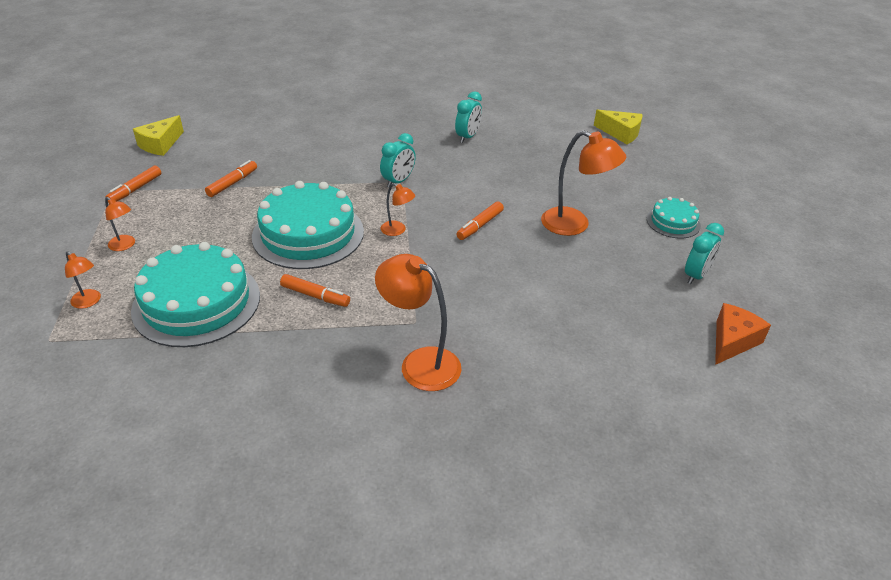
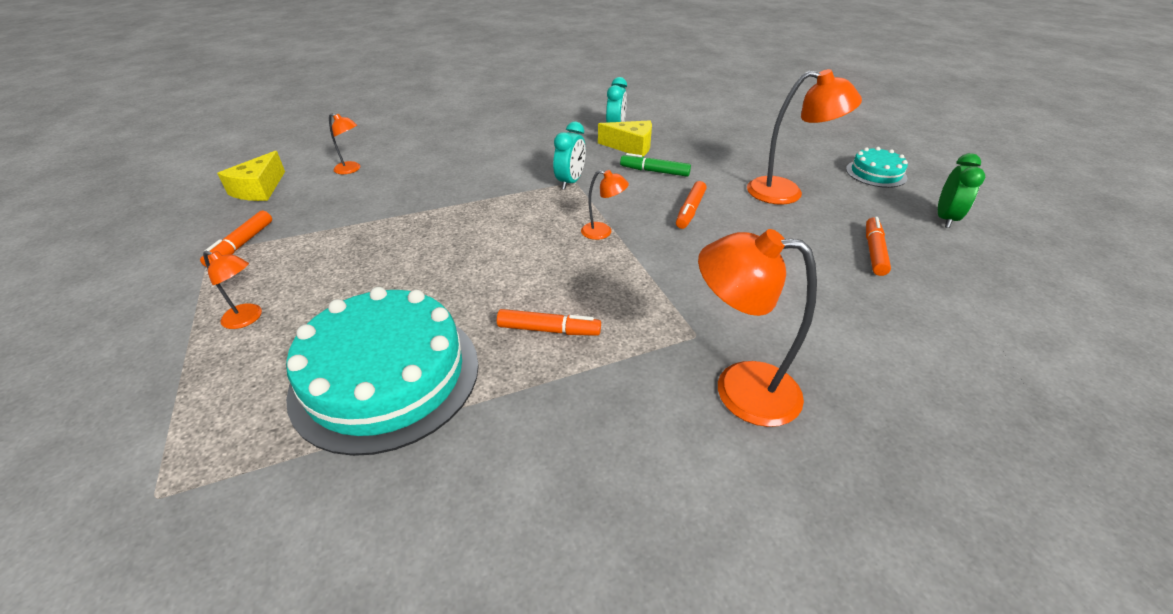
camera: 15 degrees left, 0 degrees up
(89, 302) = (213, 414): orange lamp -> orange lamp (351, 169)
(232, 183) = (372, 216): orange marker -> orange marker (874, 251)
(308, 234) = (497, 256): turquoise cake -> none
(474, 184) = (654, 171): none -> green marker
(621, 133) = (759, 107): yellow cheese -> yellow cheese (631, 147)
(696, 275) = (945, 218): turquoise clock -> green clock
(732, 341) = (1045, 277): orange cheese -> none

